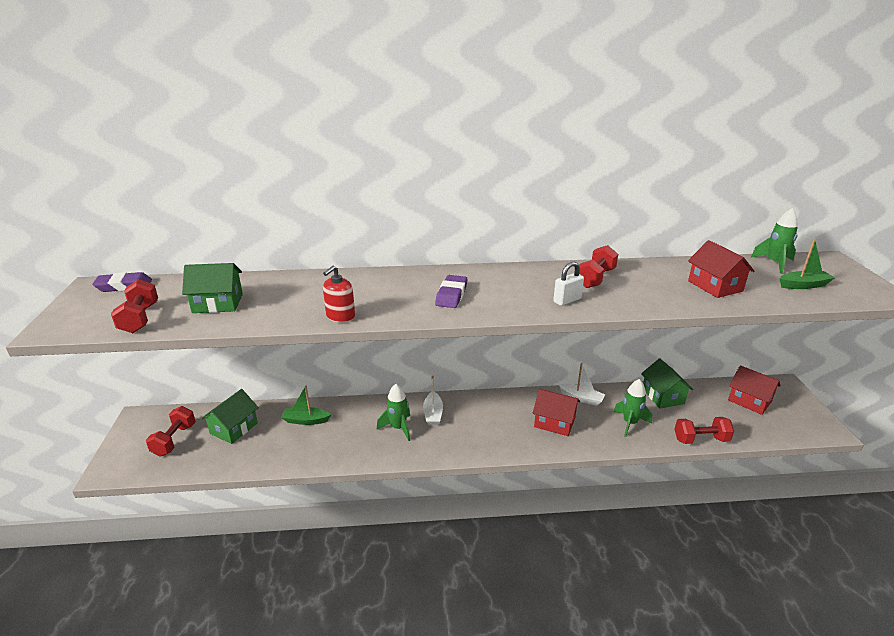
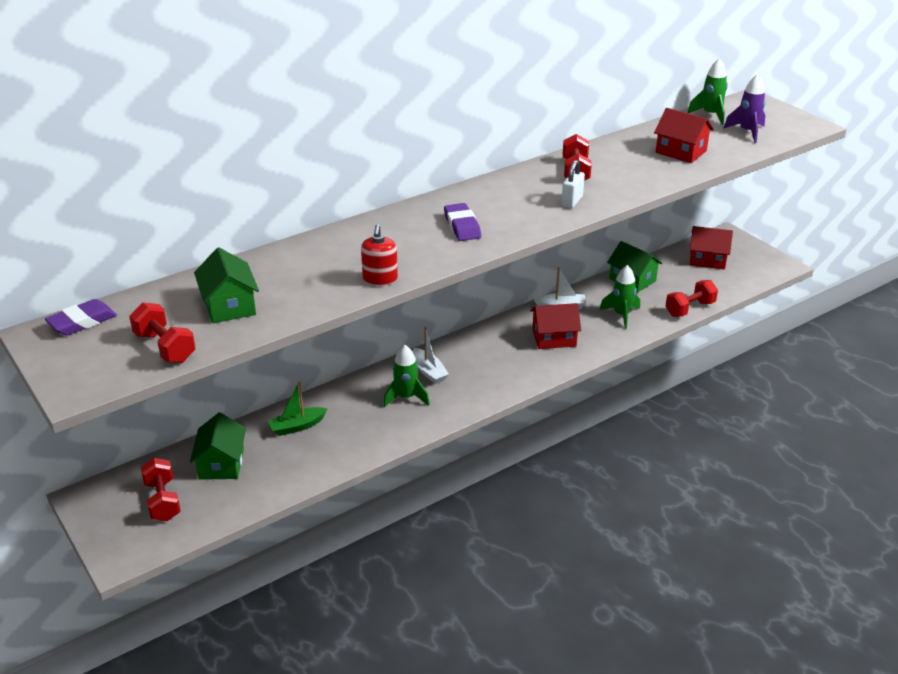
camera: 30 degrees left, 5 degrees up
(218, 303) = (229, 306): green house -> green house turned 75 degrees counterclockwise
(803, 285) = (747, 132): green boat -> purple rocket

